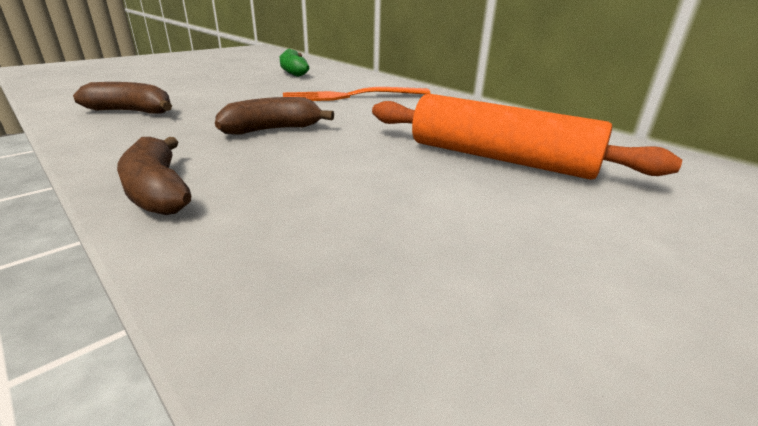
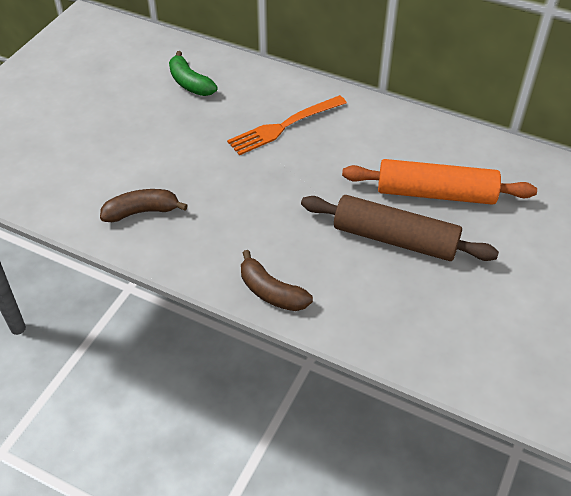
camera: 20 degrees left, 20 degrees up
(272, 130) = (271, 204): brown banana -> none
(405, 182) = (395, 239): none -> brown rolling pin

